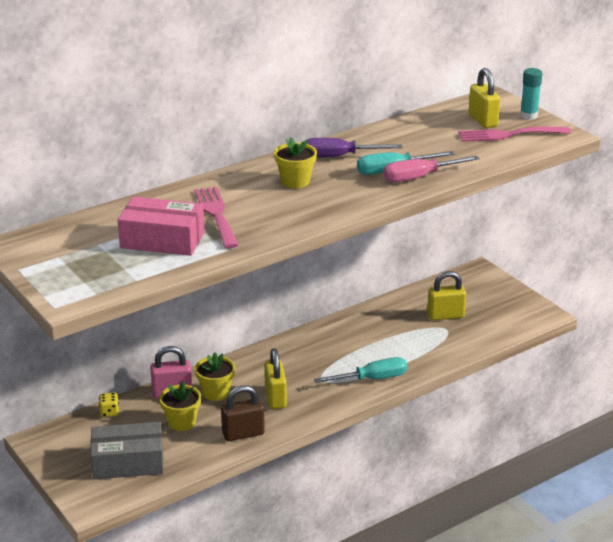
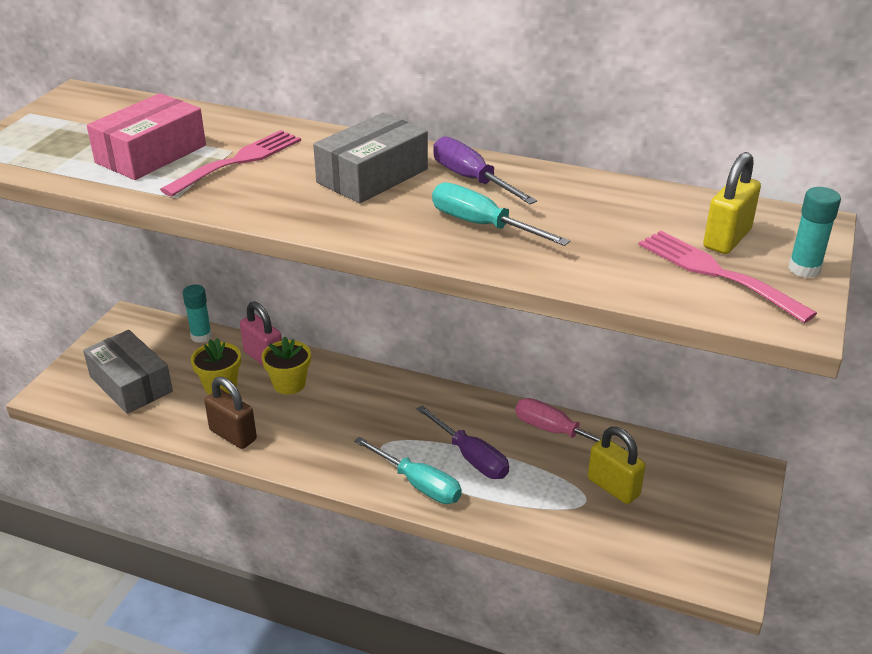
camera: 55 degrees right, 5 degrees up
(109, 412) = (201, 336): yellow dice -> turquoise glue stick
(162, 240) = (151, 154): pink box -> pink box turned 60 degrees clockwise
(275, 398) = (316, 428): yellow padlock -> none
(295, 181) = (372, 176): yellow flower pot -> grey box
(369, 351) = (471, 457): none -> purple screwdriver
(419, 177) = (488, 249): pink screwdriver -> pink screwdriver (557, 432)

